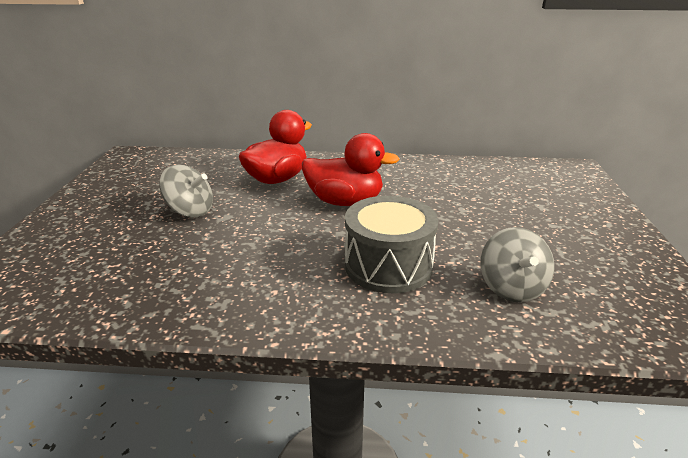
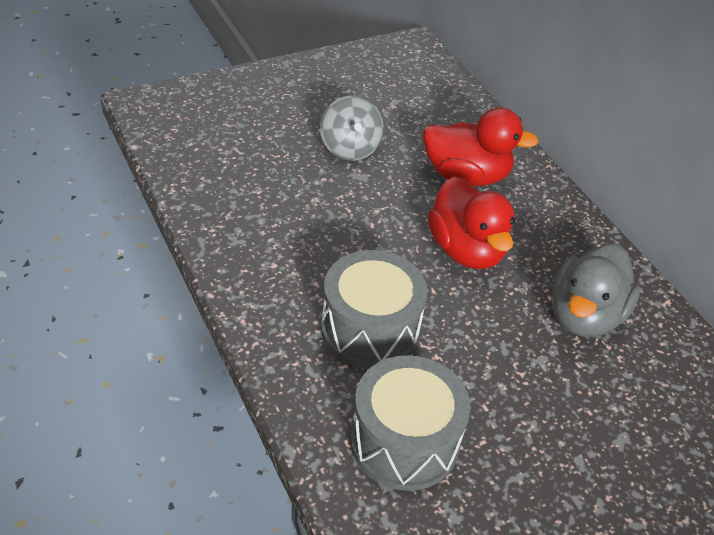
camera: 55 degrees right, 15 degrees up
(435, 184) = (584, 316): none -> grey duck
(511, 288) = (404, 441): grey spinning top -> grey drum

